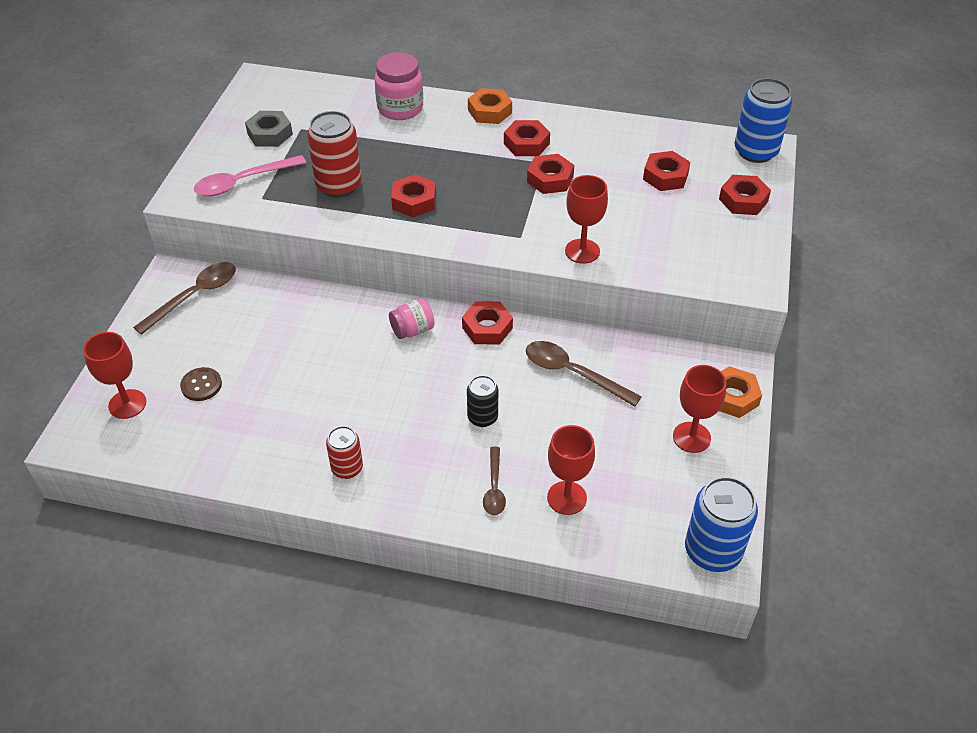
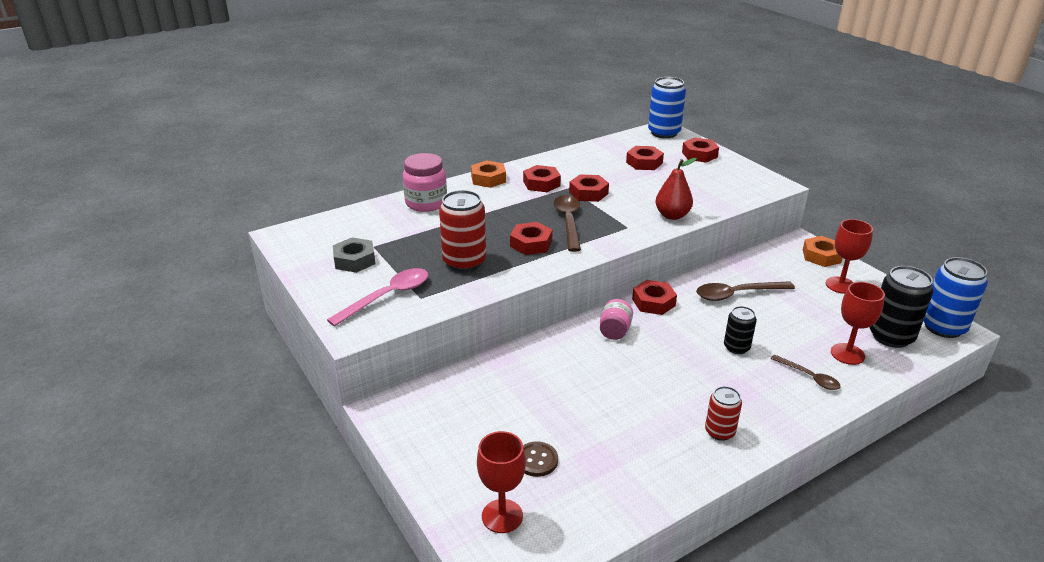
camera: 45 degrees left, 15 degrees down
(194, 296) = (428, 411): brown spoon -> brown spoon (568, 222)
(243, 182) = (387, 297): pink spoon -> pink spoon turned 150 degrees counterclockwise
(582, 251) = (672, 215): red goblet -> red pear
(640, 517) = (891, 336): none -> black can

